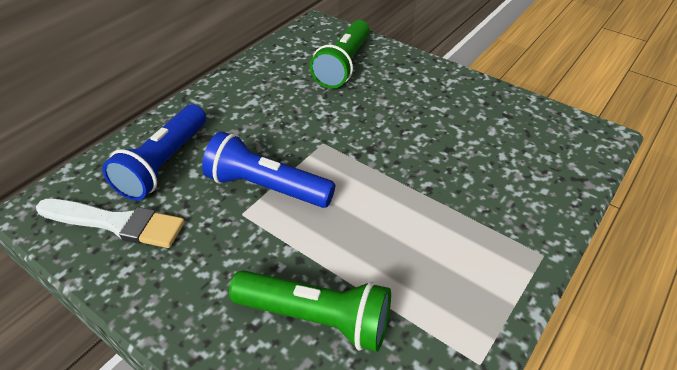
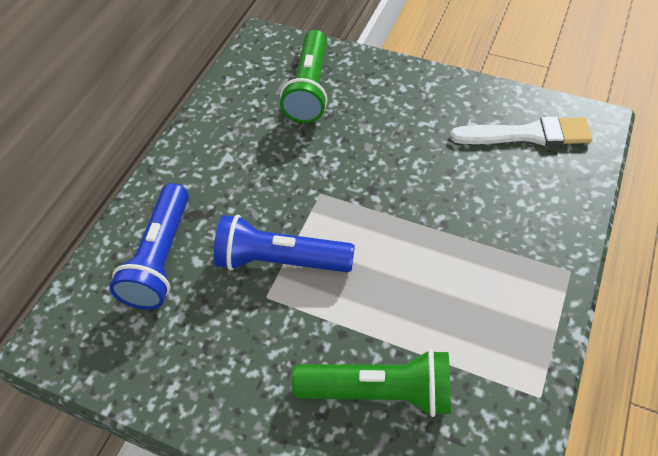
camera: 10 degrees left, 10 degrees up
(116, 223) = (140, 339): white brush -> white brush (527, 134)

